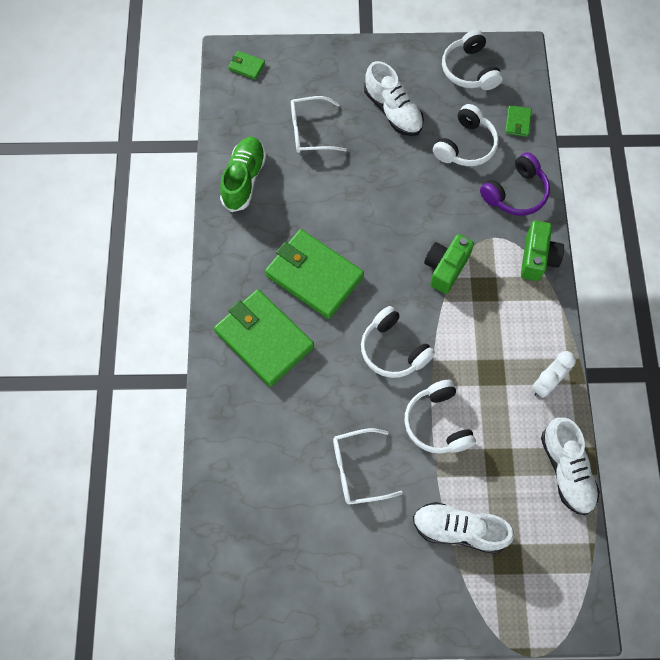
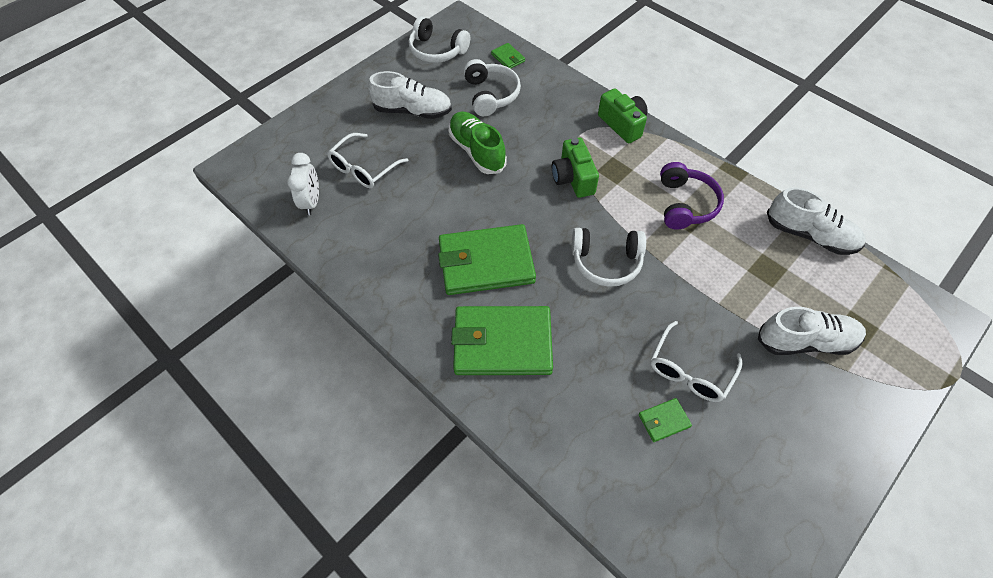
camera: 45 degrees left, 10 degrees down
(244, 179) = (347, 242): green shoe -> green shoe (477, 151)
(246, 66) = (257, 163): green wallet -> green wallet (664, 421)
(437, 423) = (698, 283): white headphones -> none
(459, 530) = (805, 341): white shoe -> white shoe turned 150 degrees counterclockwise
(515, 193) = (559, 98): purple headphones -> purple headphones (685, 204)
(546, 384) = (727, 194): white clock -> white clock (311, 202)

